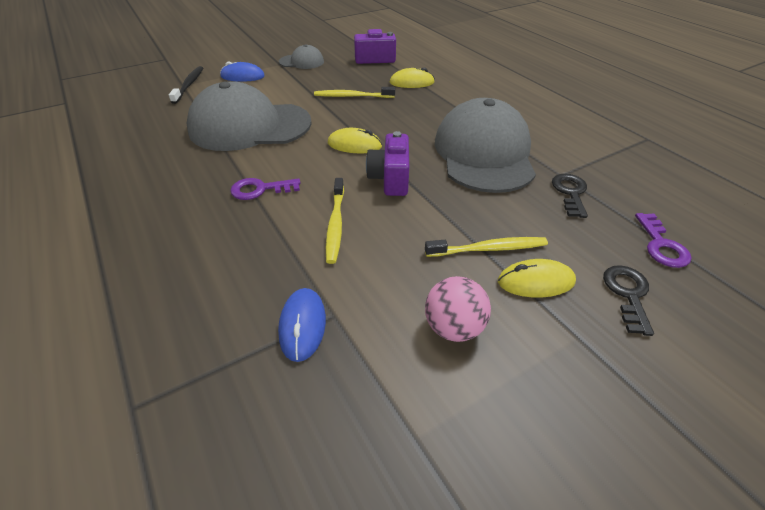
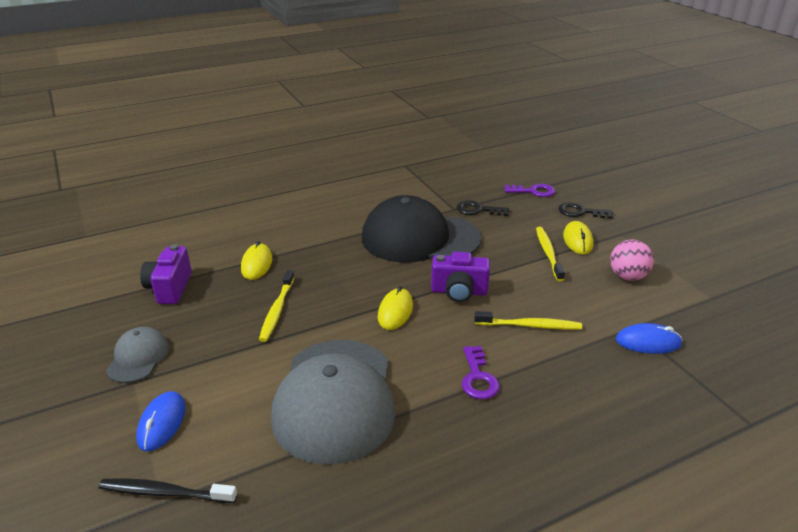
camera: 85 degrees left, 10 degrees down
(484, 153) = (420, 238): grey cap -> black cap

